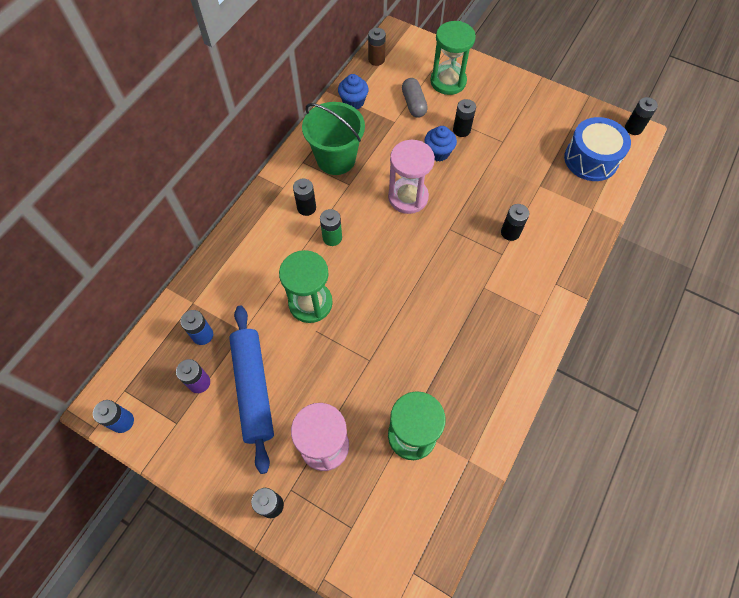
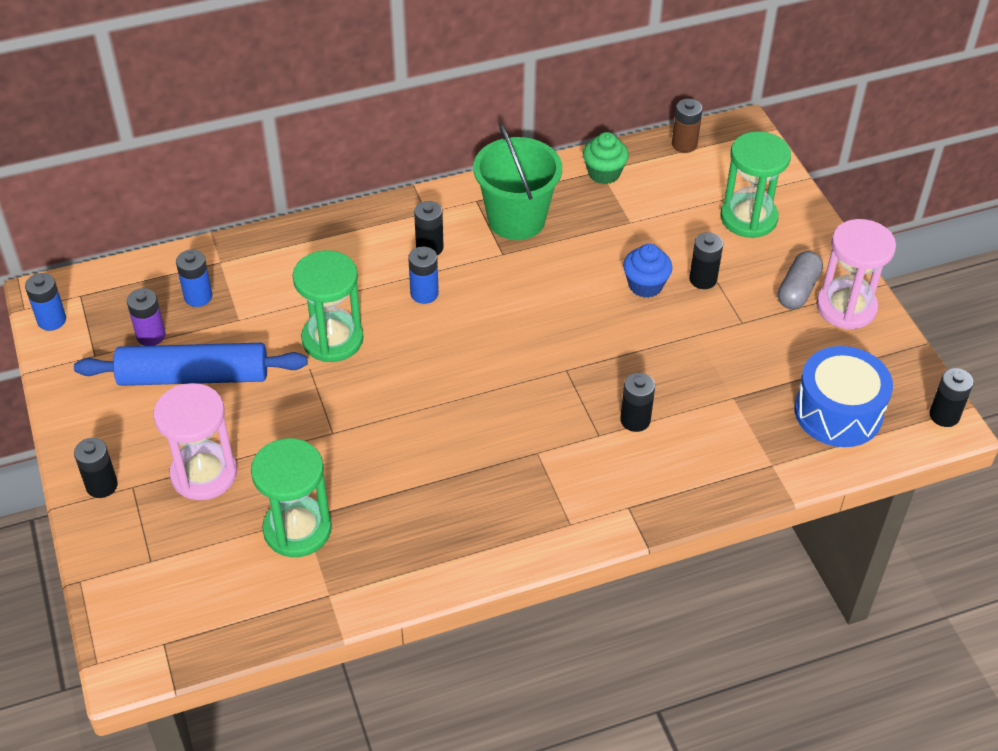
camera: 40 degrees right, 15 degrees down
(253, 389) = (193, 376): blue rolling pin -> blue rolling pin turned 60 degrees clockwise
(332, 238) = (424, 293): green battery -> blue battery
(353, 102) = (604, 173): blue cupcake -> green cupcake
(408, 197) = (555, 308): pink hourglass -> pink hourglass (846, 307)
(413, 104) = (675, 217): grey capsule -> grey capsule (798, 290)

